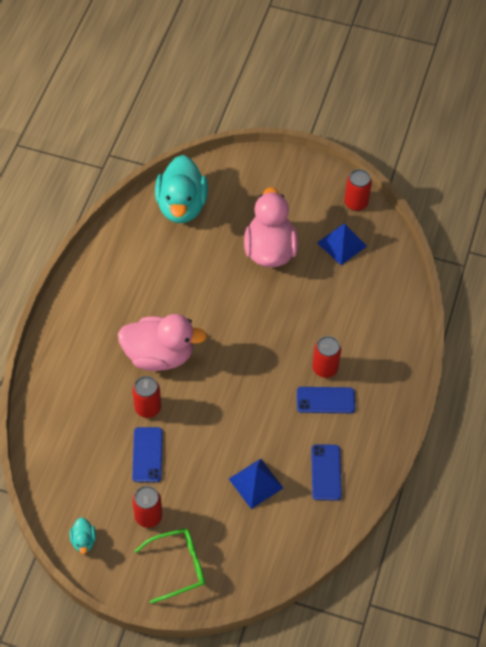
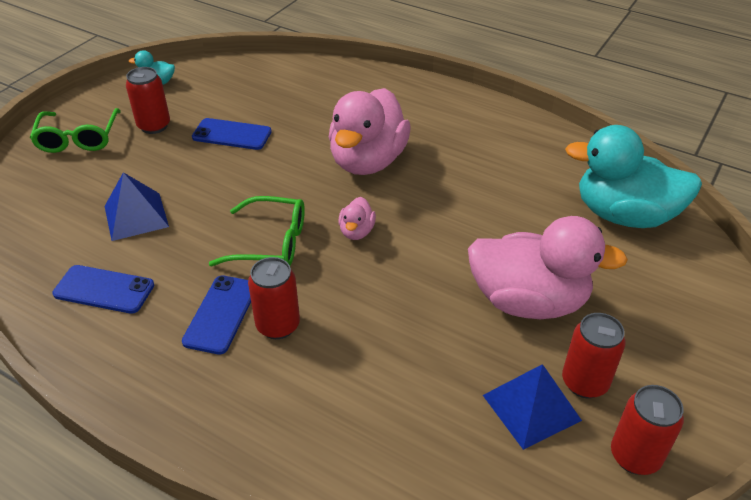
camera: 105 degrees right, 15 degrees down
(148, 408) = (295, 142): red can -> red can (584, 382)
(235, 346) = (356, 232): none -> pink duck
(259, 392) = (270, 243): none -> green glasses

